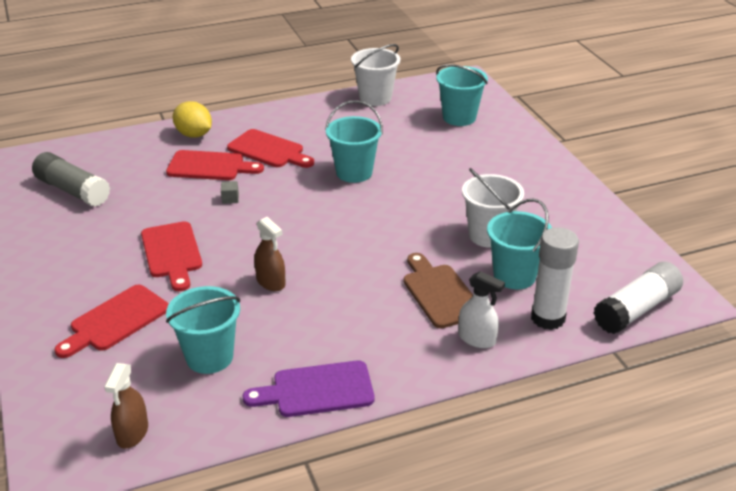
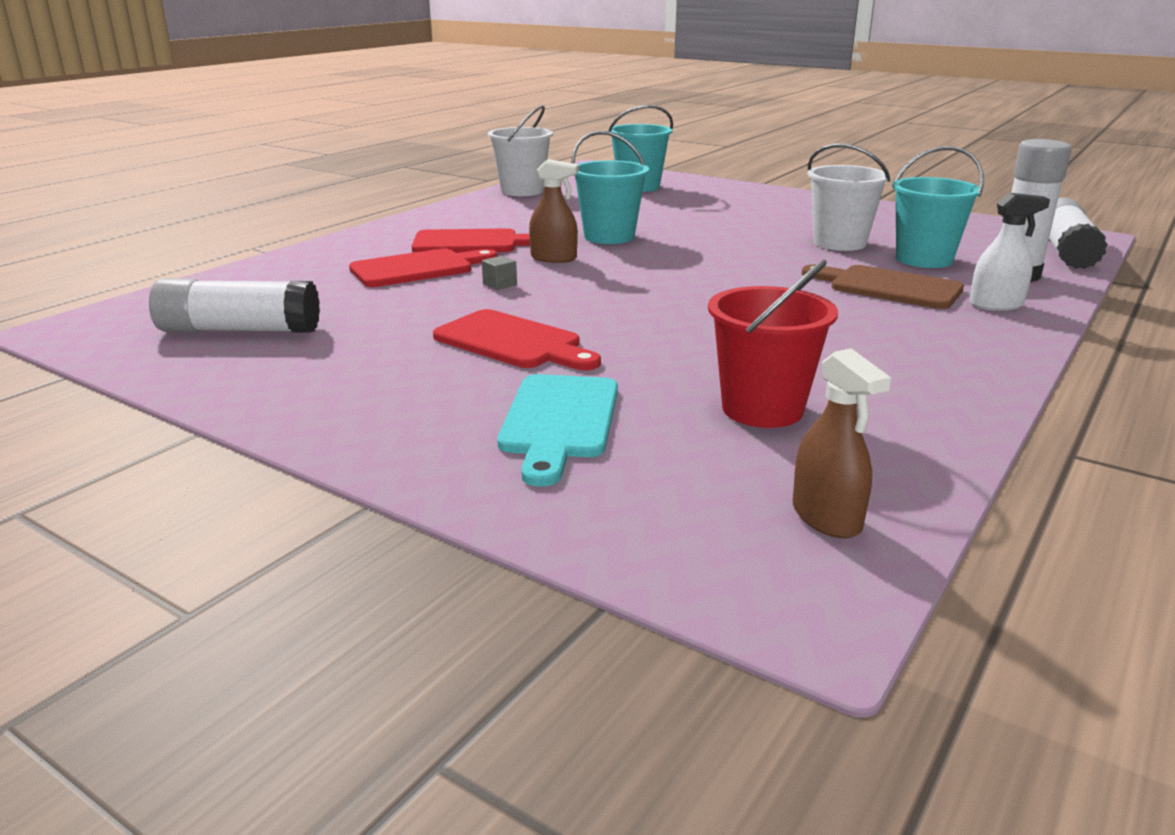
camera: 35 degrees left, 10 degrees down
(72, 190) = (239, 330): grey glue stick -> white glue stick
(116, 320) = (559, 421): red cutting board -> turquoise cutting board
(194, 135) = (343, 252): yellow lemon -> none
(209, 357) = (762, 409): turquoise bucket -> red bucket
(271, 282) = (695, 329): brown spray bottle -> brown spray bottle (553, 258)
(317, 390) = (946, 390): purple cutting board -> none

